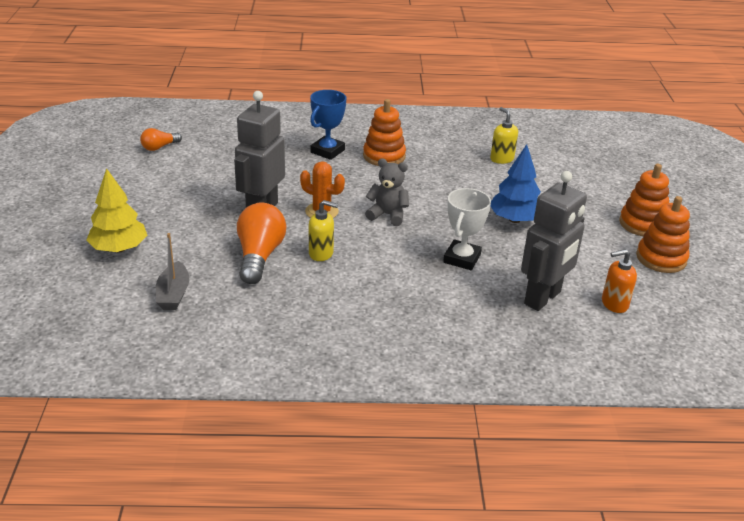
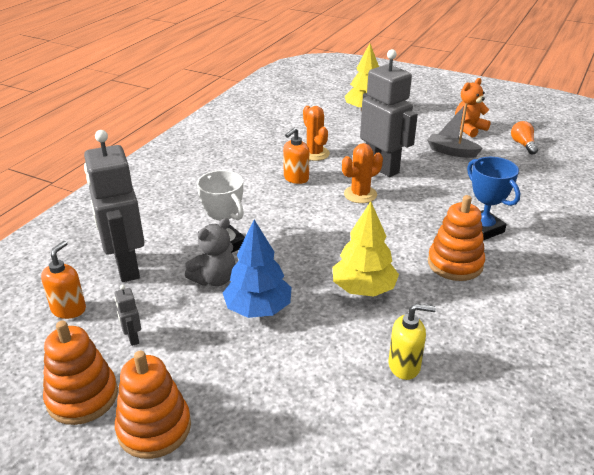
camera: 120 degrees right, 0 degrees up
(138, 177) = (469, 129): none -> orange teddy bear
(173, 294) = (295, 118): grey boat -> grey boat (451, 152)
(259, 256) = (314, 153): orange light bulb -> orange cactus
(321, 253) = (296, 178): yellow soap dispenser -> orange soap dispenser
(388, 215) = (329, 227): grey teddy bear -> grey teddy bear (214, 279)
(448, 184) = (363, 289): none -> yellow tree
(600, 260) = (132, 338): none -> grey robot

